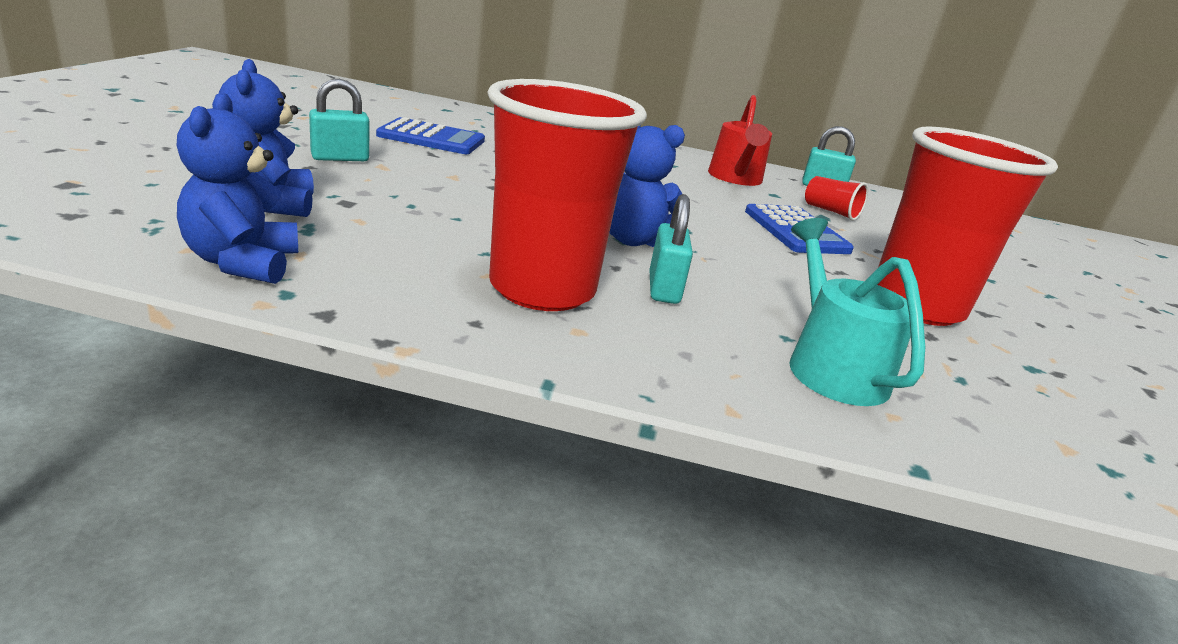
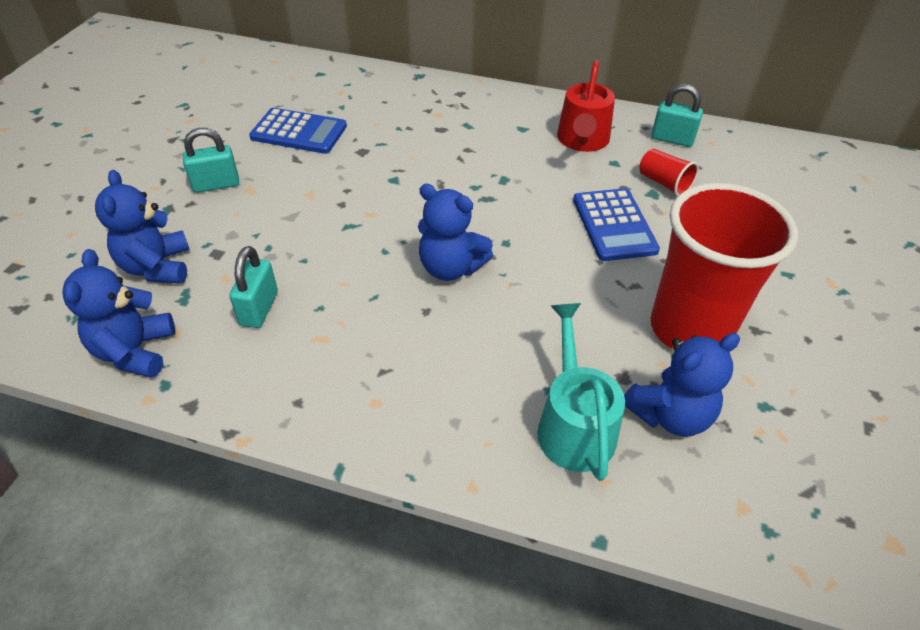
camera: 10 degrees right, 20 degrees up
(542, 289) = (357, 352): red cup -> none
(663, 289) = (459, 337): turquoise padlock -> turquoise padlock (259, 308)
(935, 366) = (670, 414): none -> blue teddy bear

